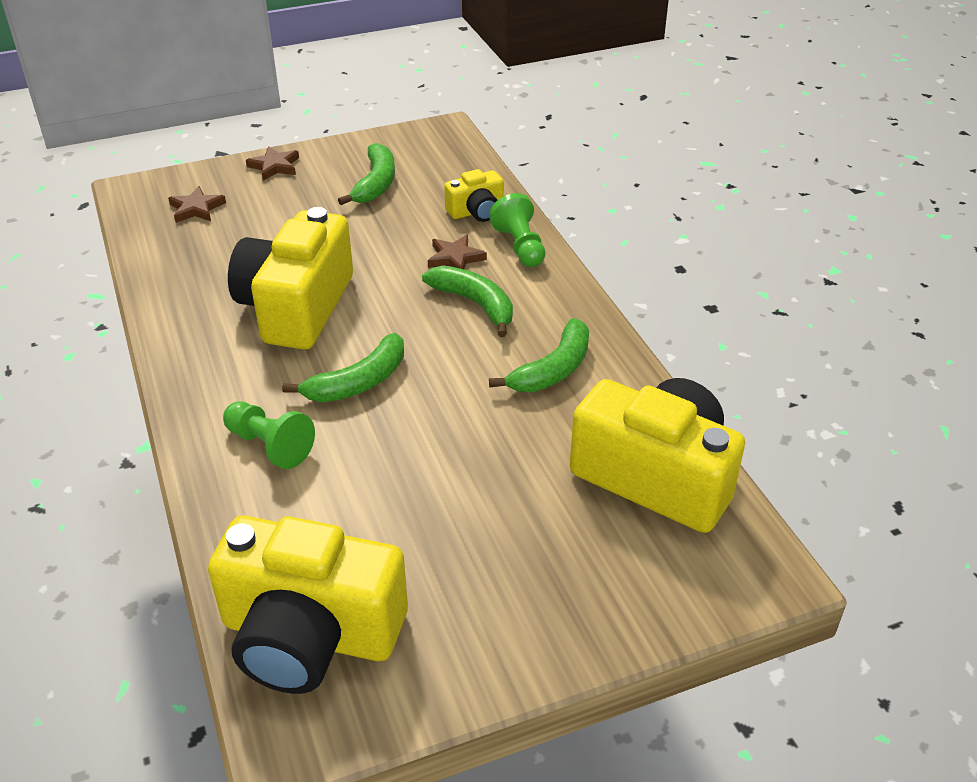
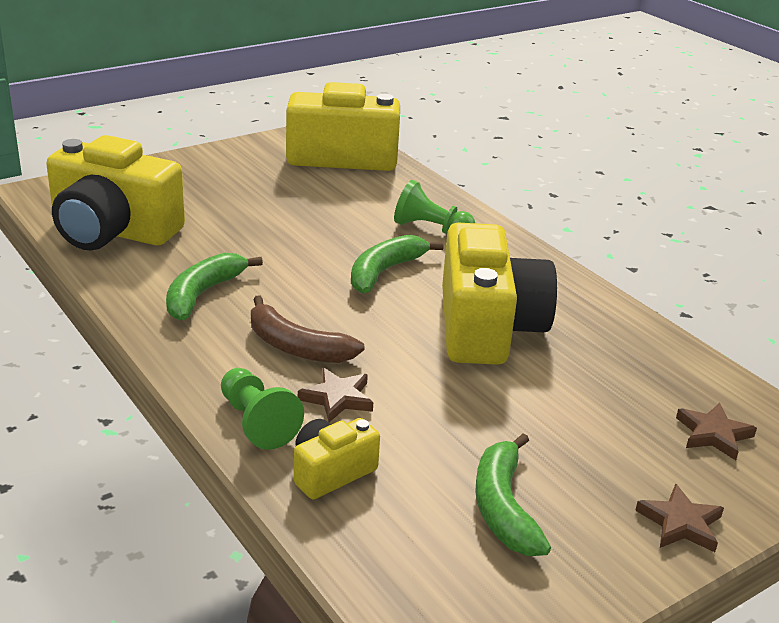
camera: 165 degrees right, 10 degrees down
(475, 304) = (296, 347): green banana -> brown banana

